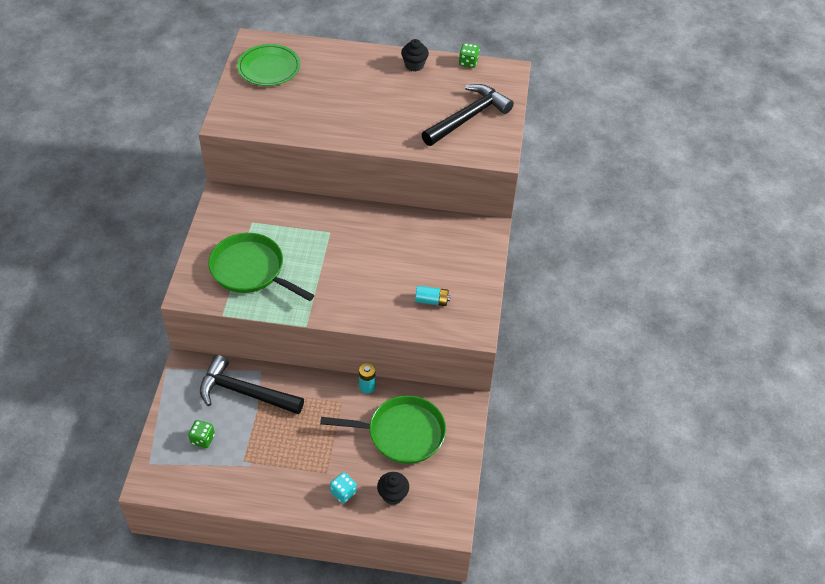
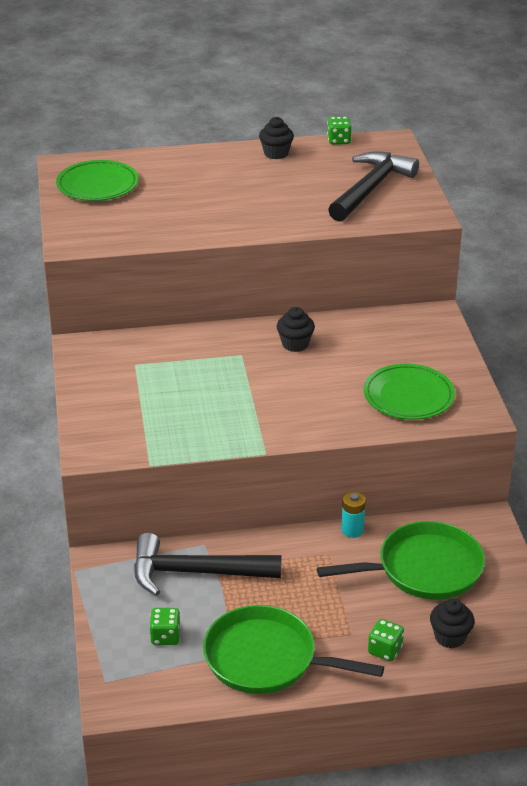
camera: 15 degrees left, 15 degrees down
(250, 270) = (160, 412): green pan -> green pan (266, 659)
(343, 492) = (385, 650): turquoise dice -> green dice
(372, 232) = (295, 344): none -> black cupcake
(432, 301) = (408, 396): turquoise battery -> green plate

